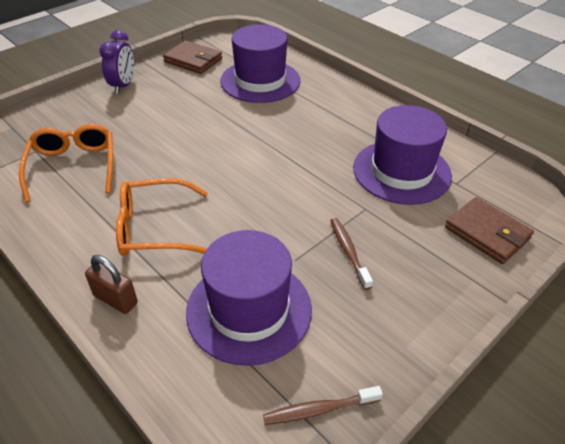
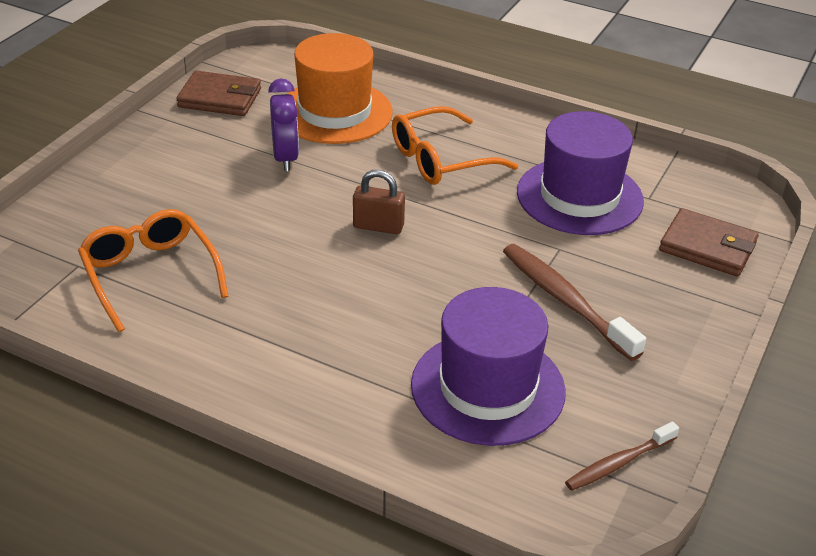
camera: 20 degrees left, 5 degrees down
(115, 299) = (322, 415): brown padlock -> brown padlock (378, 226)
(123, 85) = (141, 152): purple clock -> purple clock (285, 158)
(155, 228) = (316, 326): orange glasses -> orange glasses (441, 159)
(260, 81) = (334, 112): purple hat -> orange hat
(348, 251) = (565, 301): brown toothbrush -> brown toothbrush, size x1.64

